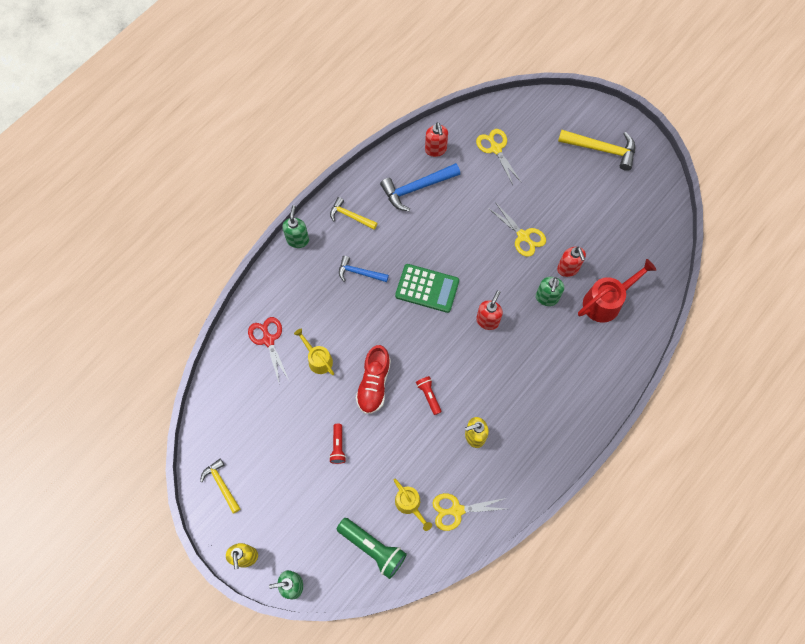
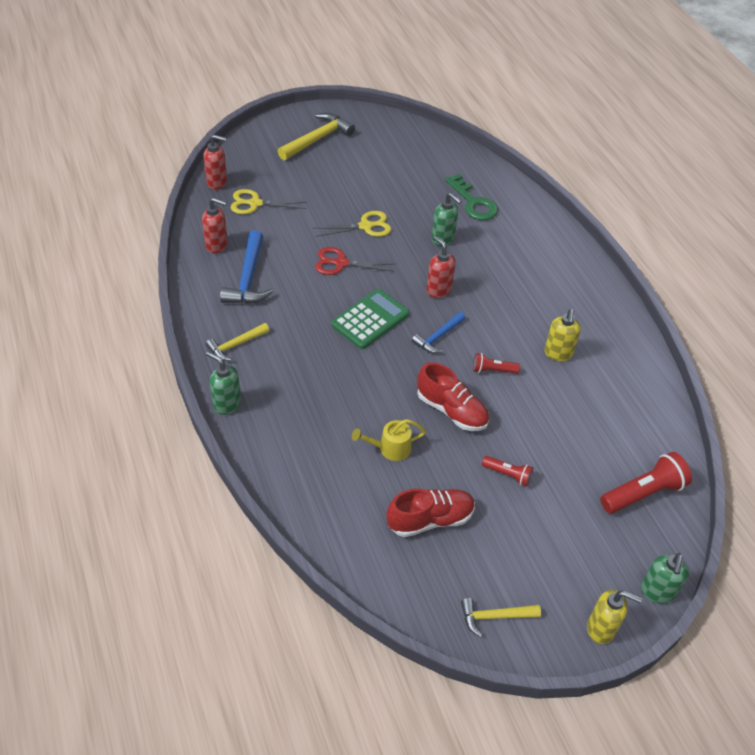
camera: 65 degrees left, 20 degrees down
(268, 339) = (334, 486): red scissors -> red scissors (340, 263)
(274, 412) = (430, 519): none -> red shoe
(359, 272) = (310, 366): blue hammer -> blue hammer (438, 337)
(373, 548) = (643, 493): green flashlight -> red flashlight
(410, 505) = (608, 438): yellow watering can -> none
(456, 510) = (632, 402): yellow scissors -> none
(568, 269) = (423, 212): red soap dispenser -> red soap dispenser (217, 182)
(606, 301) = (473, 202): red watering can -> green key

